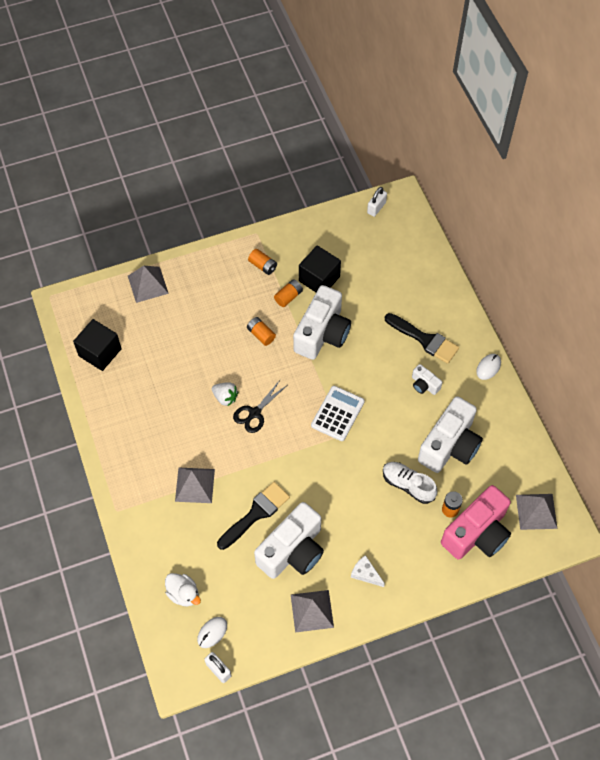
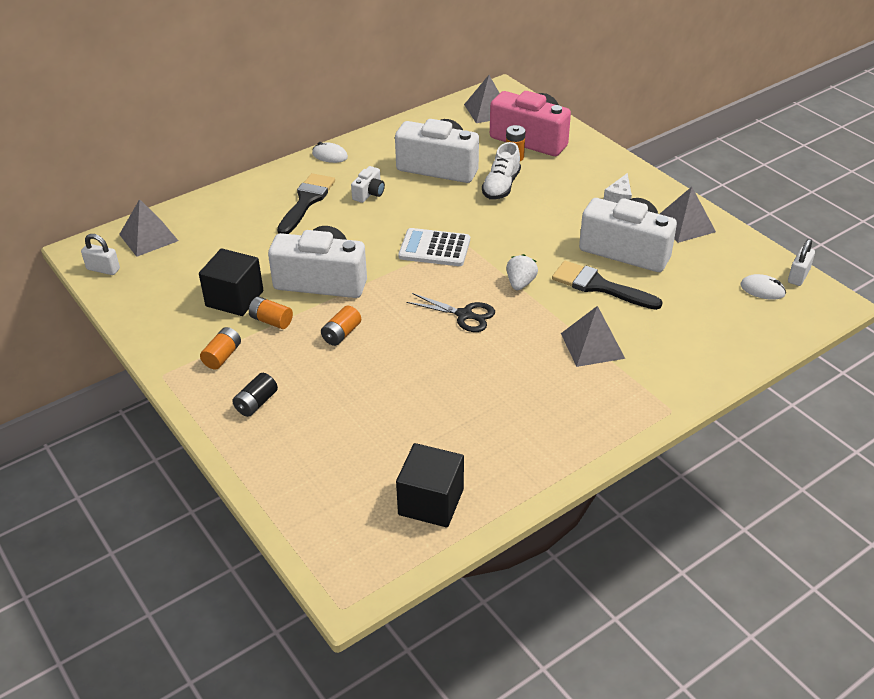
camera: 105 degrees left, 20 degrees down
(148, 284) = (284, 477): grey pyramid -> grey pyramid (148, 237)
(183, 594) = (736, 322): white duck -> none
(213, 278) = (256, 403): none -> black battery
(225, 397) = (453, 346): white strawberry -> white strawberry (520, 283)

